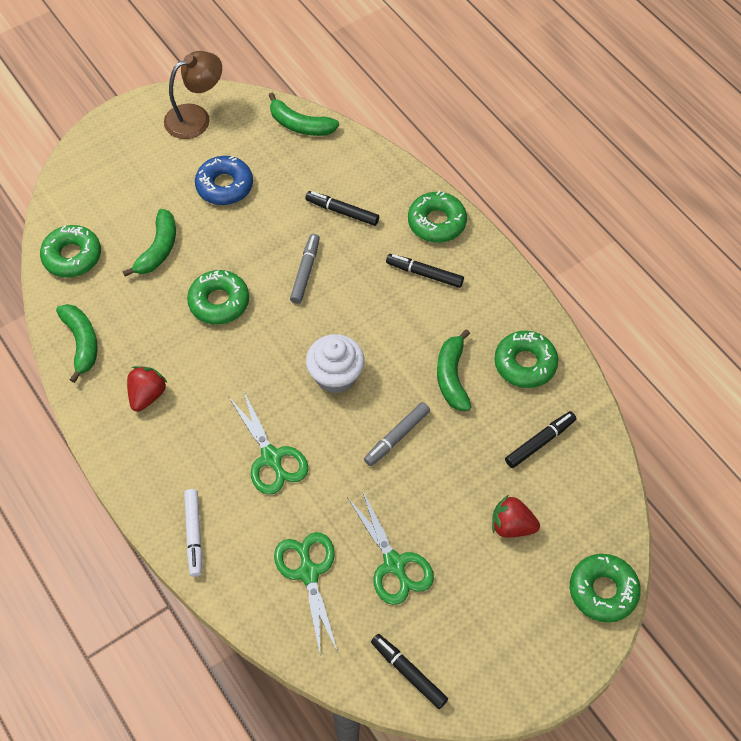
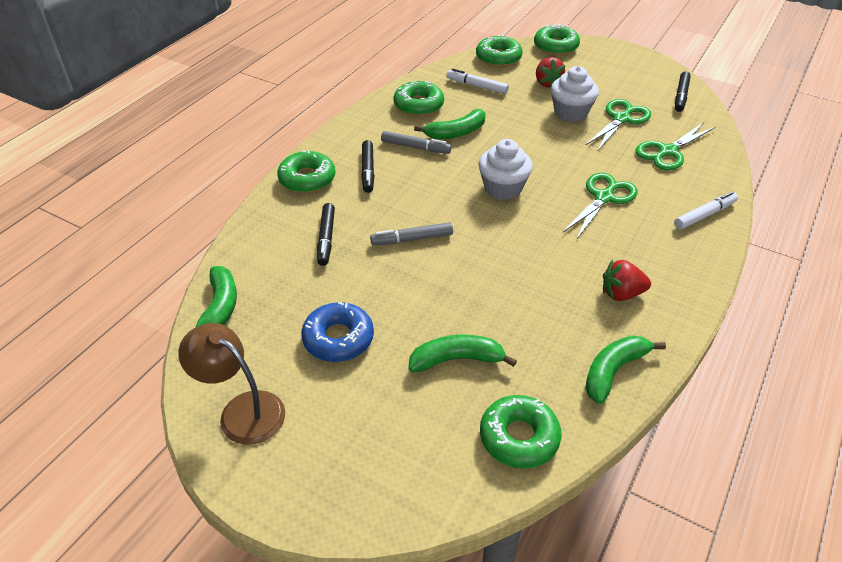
camera: 115 degrees left, 15 degrees down
(219, 302) = (486, 284): green donut -> green donut (498, 58)
(397, 437) = (528, 143): grey marker -> grey marker (415, 147)
(435, 515) = (570, 112): none -> white cupcake
(539, 442) = (477, 86): black marker -> white marker

